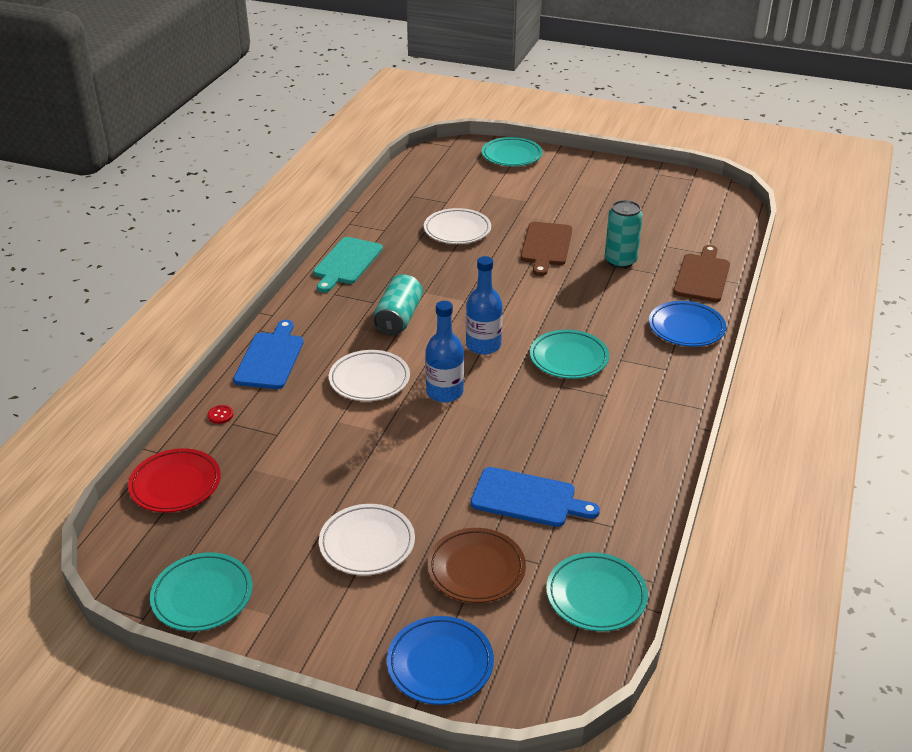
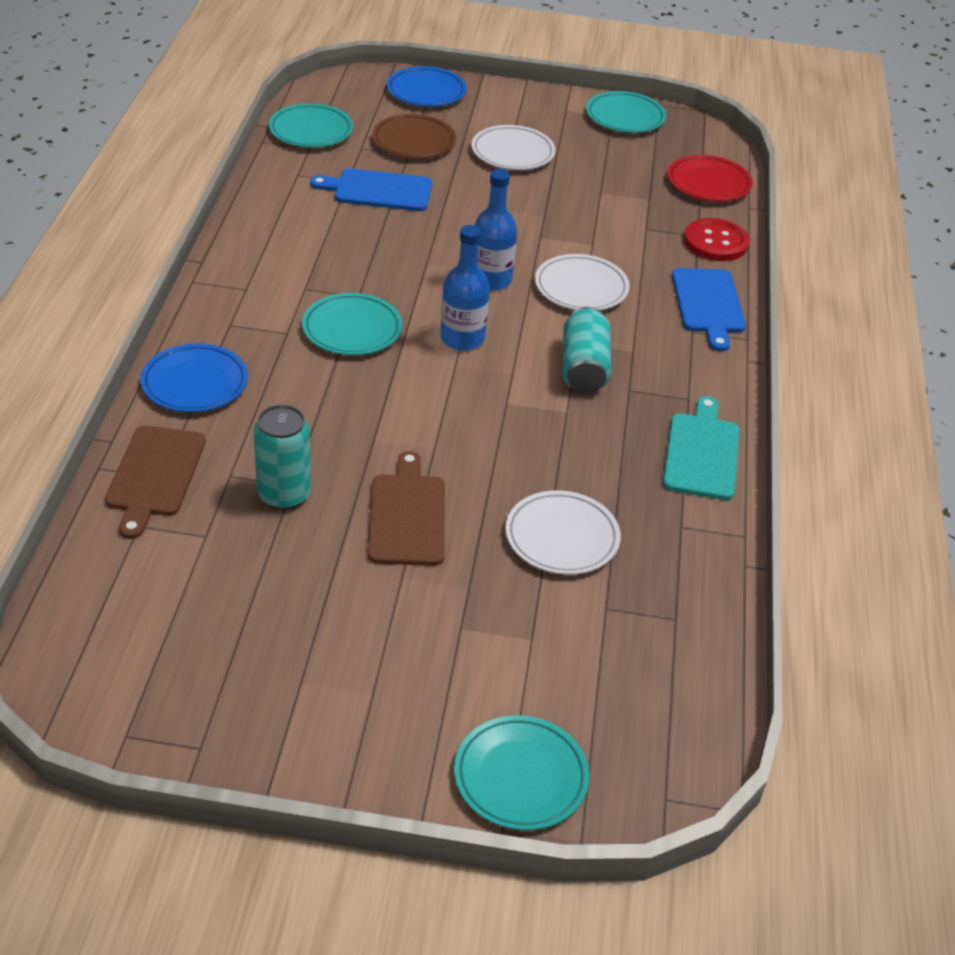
camera: 165 degrees right, 5 degrees up
(220, 415) = (715, 242): red button -> red button, size x2.37

